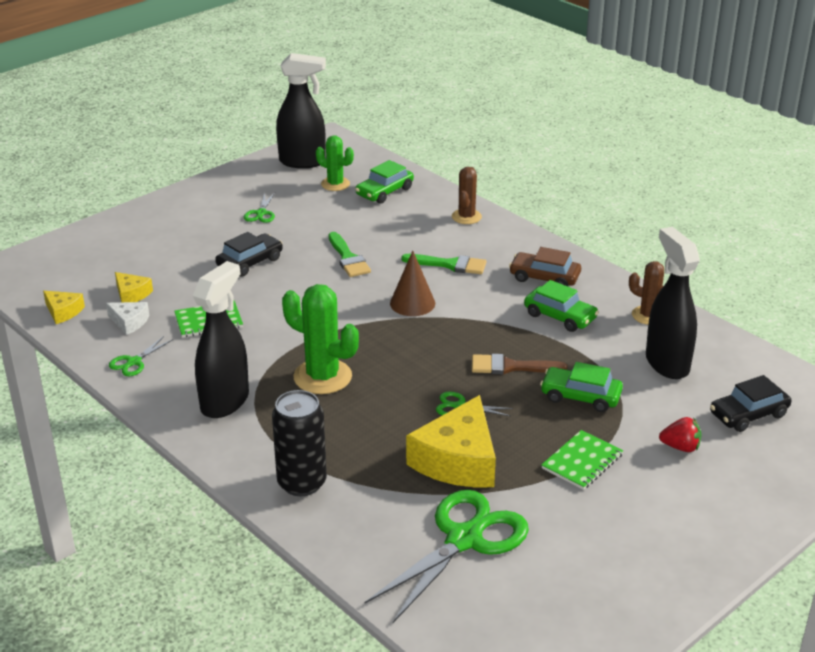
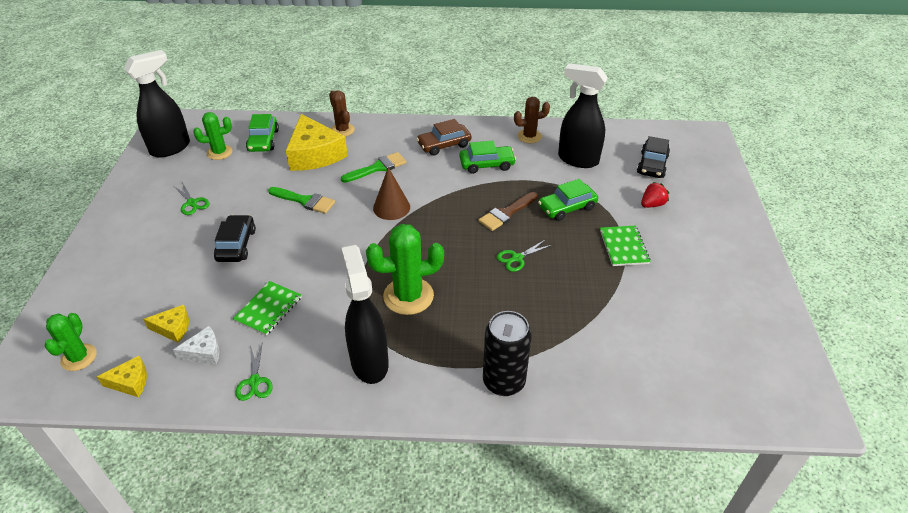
camera: 45 degrees left, 10 degrees up
(55, 277) = (79, 357): none -> green cactus
(458, 460) = (565, 294): yellow cheese -> yellow cheese (315, 154)
(464, 539) = (641, 343): green scissors -> none

